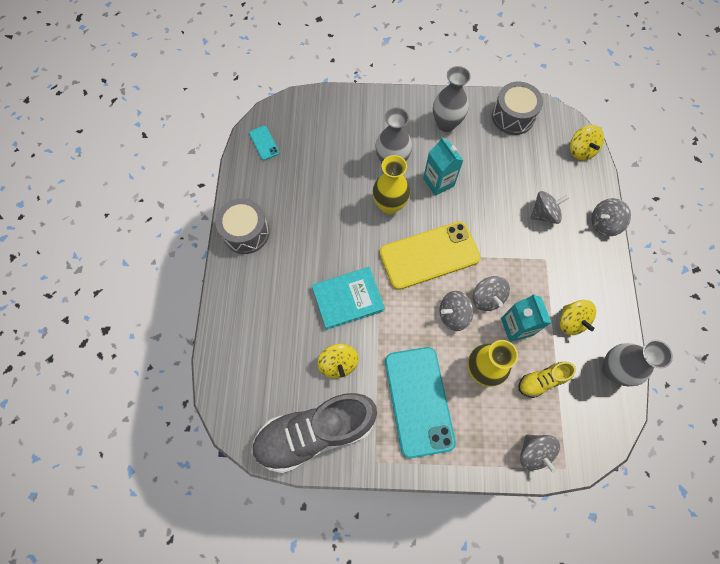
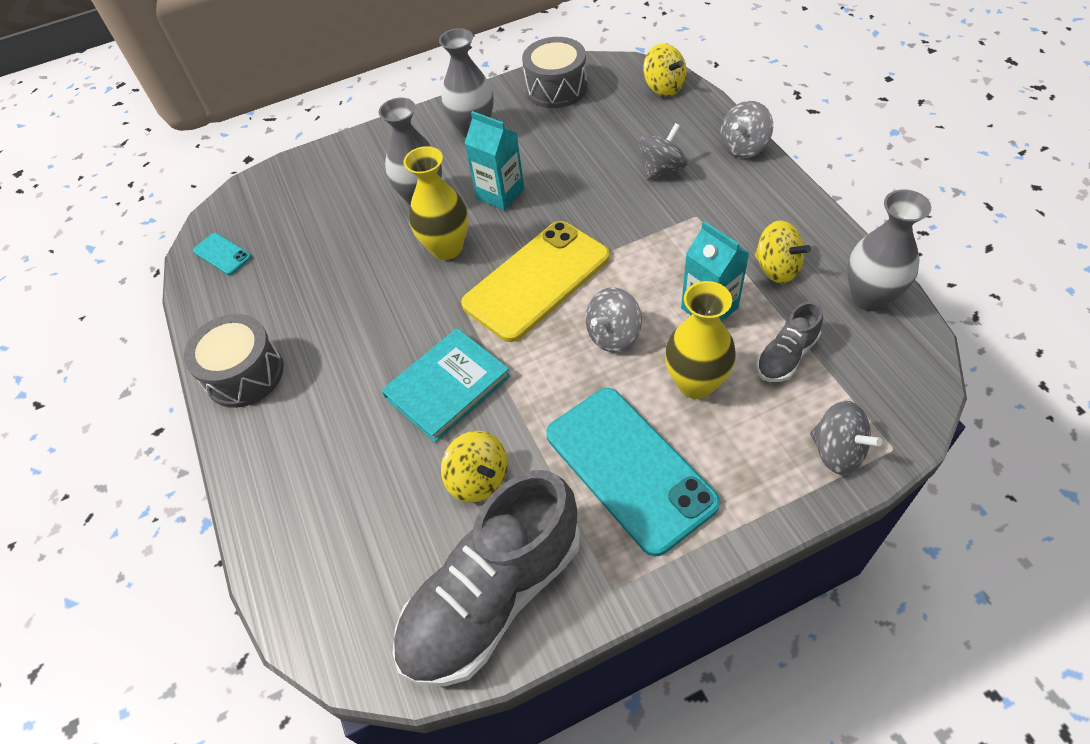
camera: 20 degrees left, 15 degrees down
(487, 298) = (647, 294): grey spinning top -> none
(542, 381) = (786, 356): yellow shoe -> grey shoe

